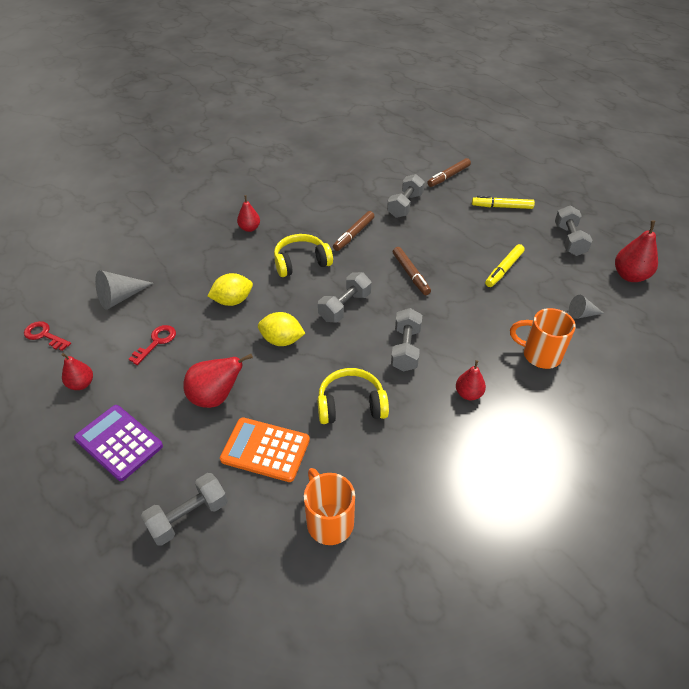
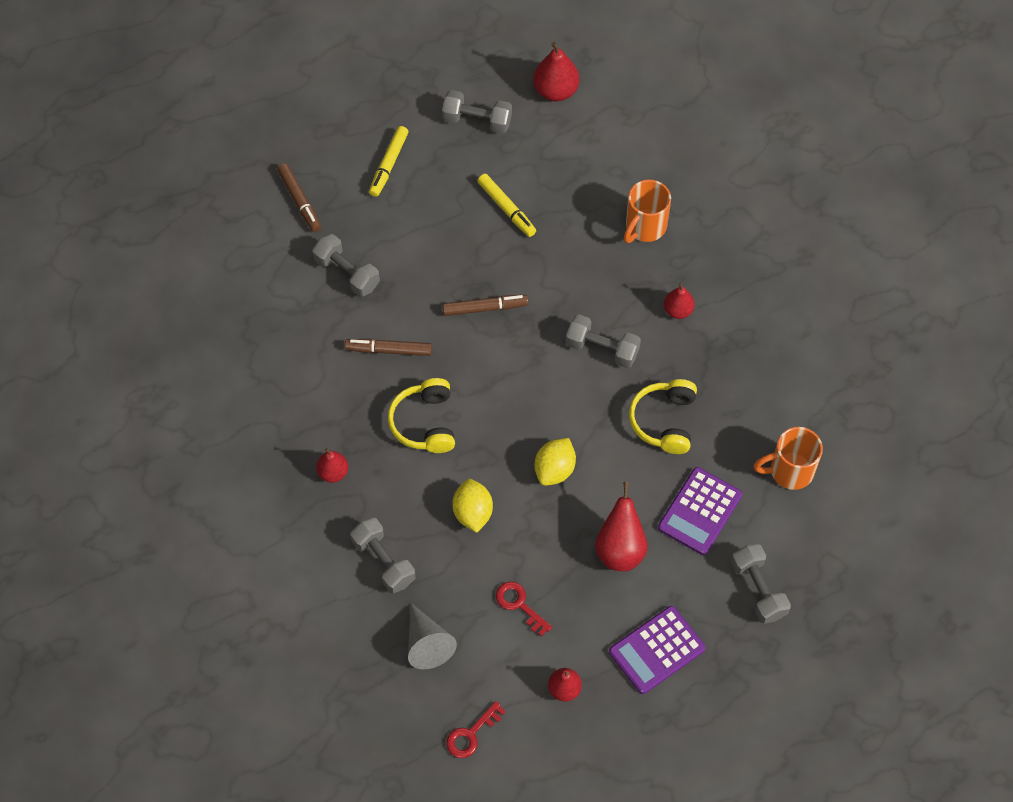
camera: 75 degrees left, 15 degrees up
(265, 450) = (700, 511): orange calculator -> purple calculator
(345, 307) = (519, 392): grey dumbbell -> grey dumbbell (384, 561)
(353, 234) = (389, 350): brown marker -> brown marker turned 135 degrees clockwise
(582, 314) = (599, 164): grey cone -> none

